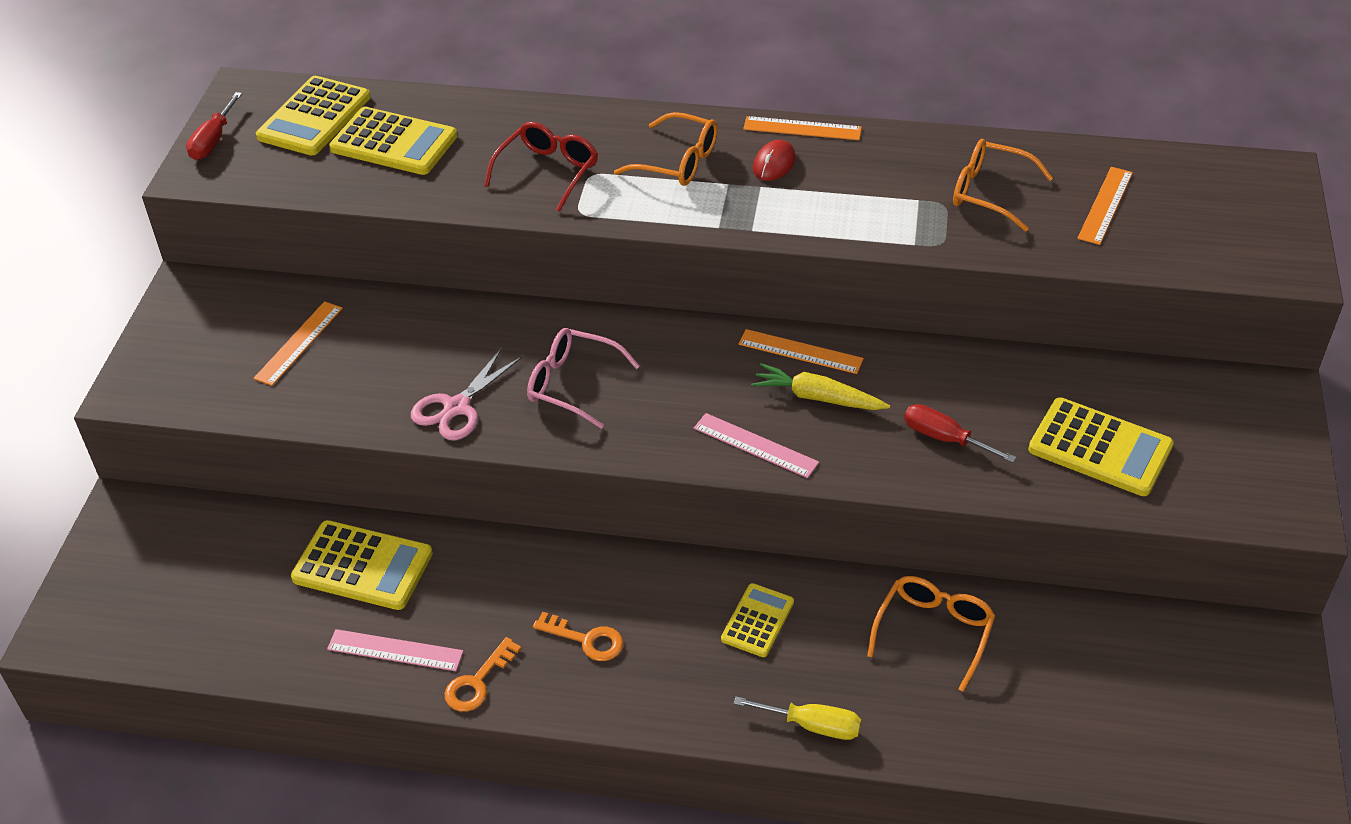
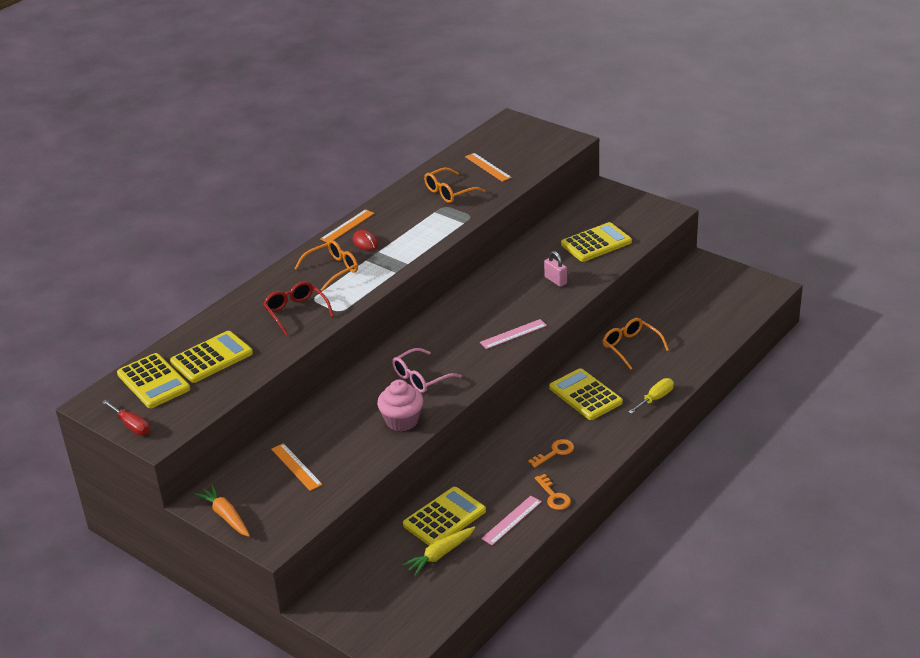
camera: 60 degrees left, 10 degrees down
(168, 322) = (226, 516): none -> orange carrot
(457, 407) = (402, 421): pink scissors -> pink cupcake
(757, 621) = (585, 395): yellow calculator -> yellow calculator, size x1.65
(800, 352) = (464, 301): orange ruler -> none
(817, 397) = (499, 306): yellow carrot -> yellow carrot (440, 555)
(944, 438) = (555, 280): red screwdriver -> pink padlock

